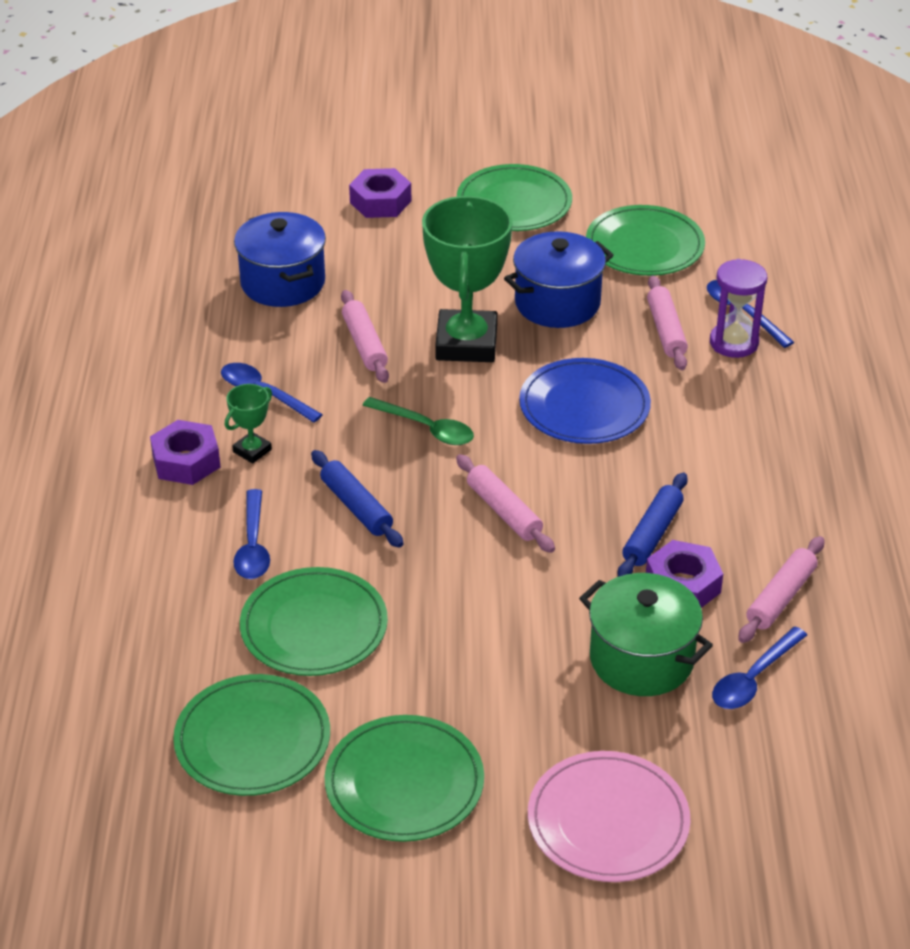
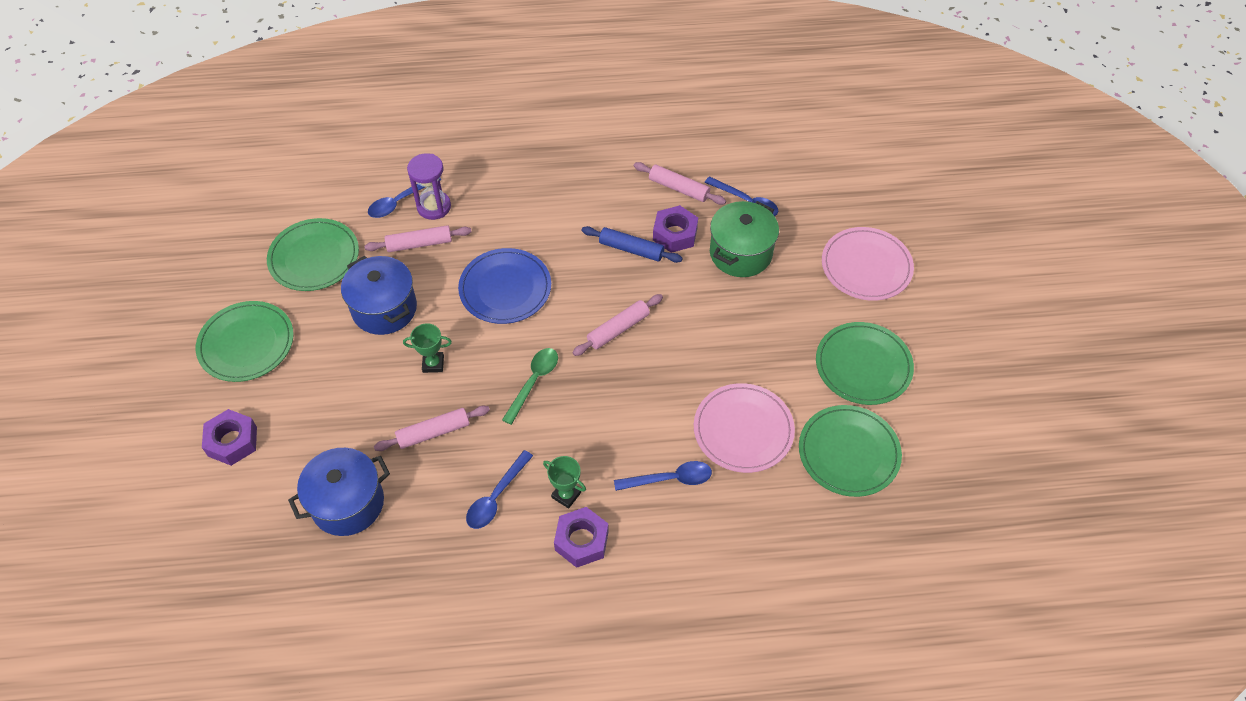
camera: 95 degrees left, 15 degrees up
(314, 626) = (743, 430): green plate -> pink plate
(356, 507) = (622, 417): blue rolling pin -> none
(466, 343) = (433, 364): green trophy -> green trophy, size x0.45

